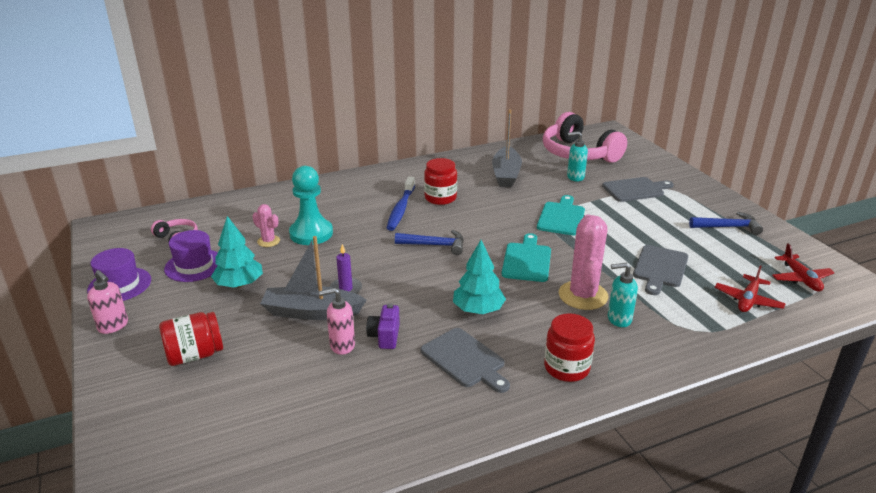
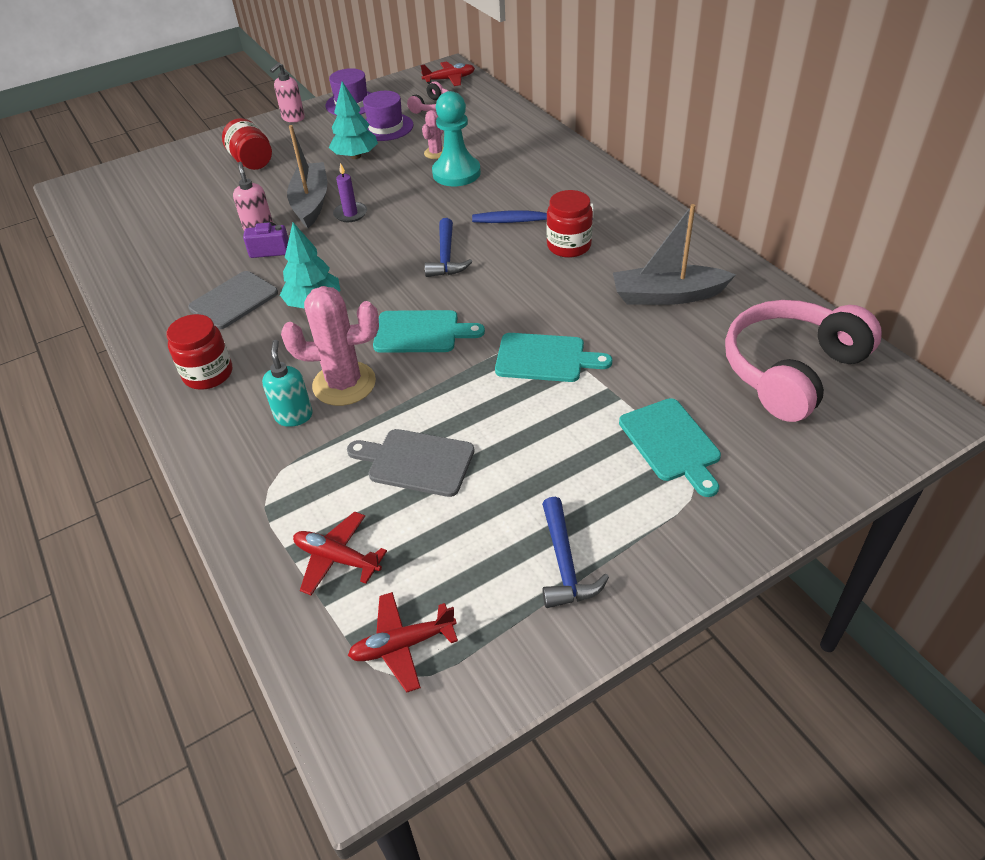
camera: 85 degrees right, 15 degrees up
(128, 226) = (449, 79): none -> red plane
(575, 177) = (690, 369): turquoise soap dispenser -> none
(635, 189) = (672, 443): grey cutting board -> turquoise cutting board

